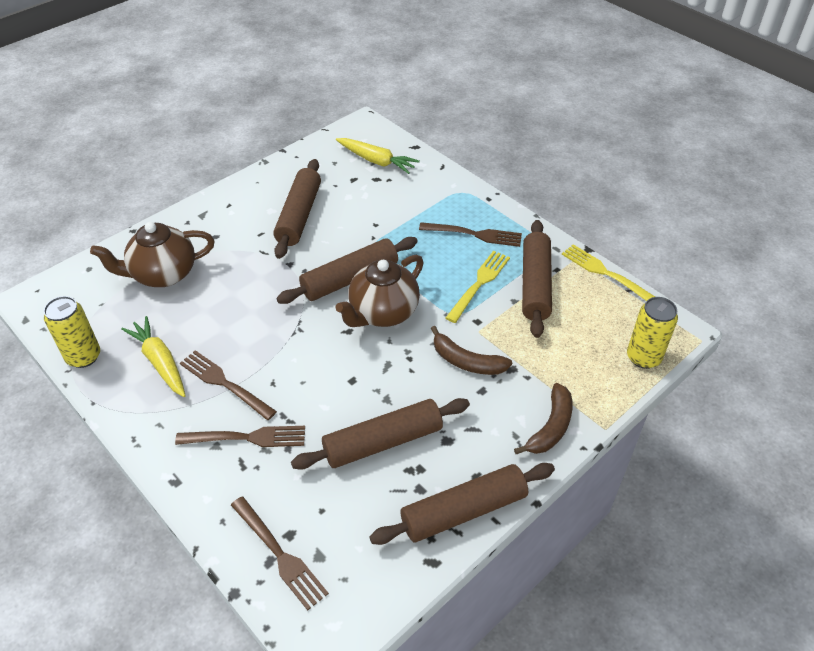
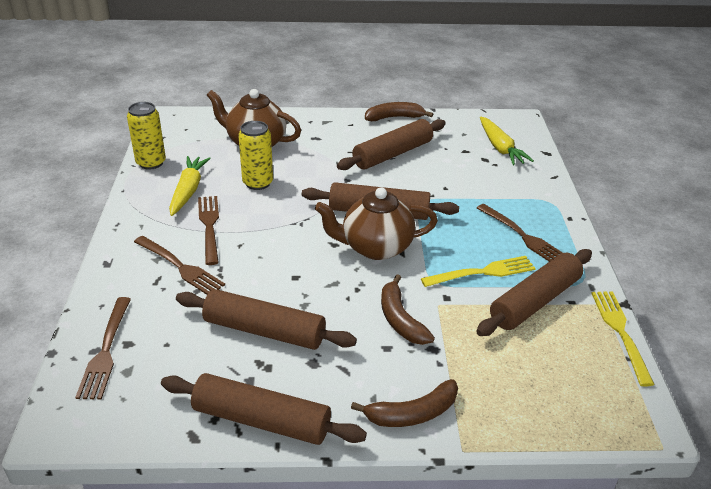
camera: 40 degrees right, 10 degrees down
(259, 177) = (394, 117): none -> brown banana
(643, 357) = (576, 421): yellow can -> yellow can (258, 183)

